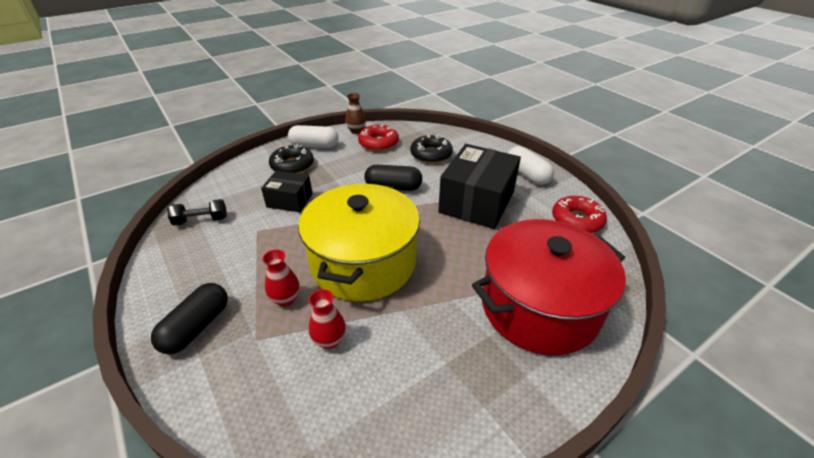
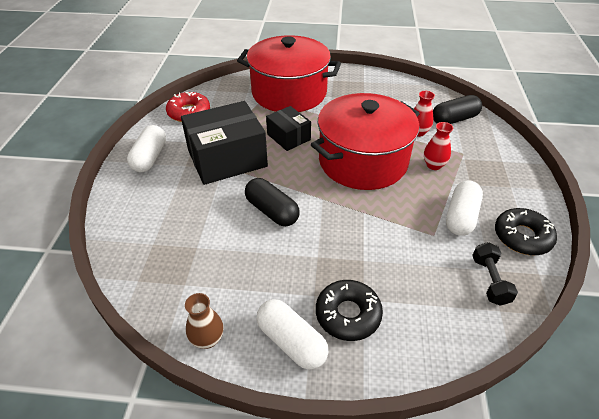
camera: 140 degrees left, 5 degrees up
(197, 327) = (502, 178): black capsule -> black capsule (454, 119)
(201, 220) = (489, 280): black dumbbell -> black dumbbell turned 60 degrees clockwise
(237, 256) = (460, 217): none -> white capsule
(289, 200) = (383, 254): black box -> black box (288, 137)
(363, 262) = (363, 161): yellow pot -> red pot
(378, 143) = (211, 289): red donut -> none
(431, 154) = (185, 230): black donut -> black donut (522, 237)

